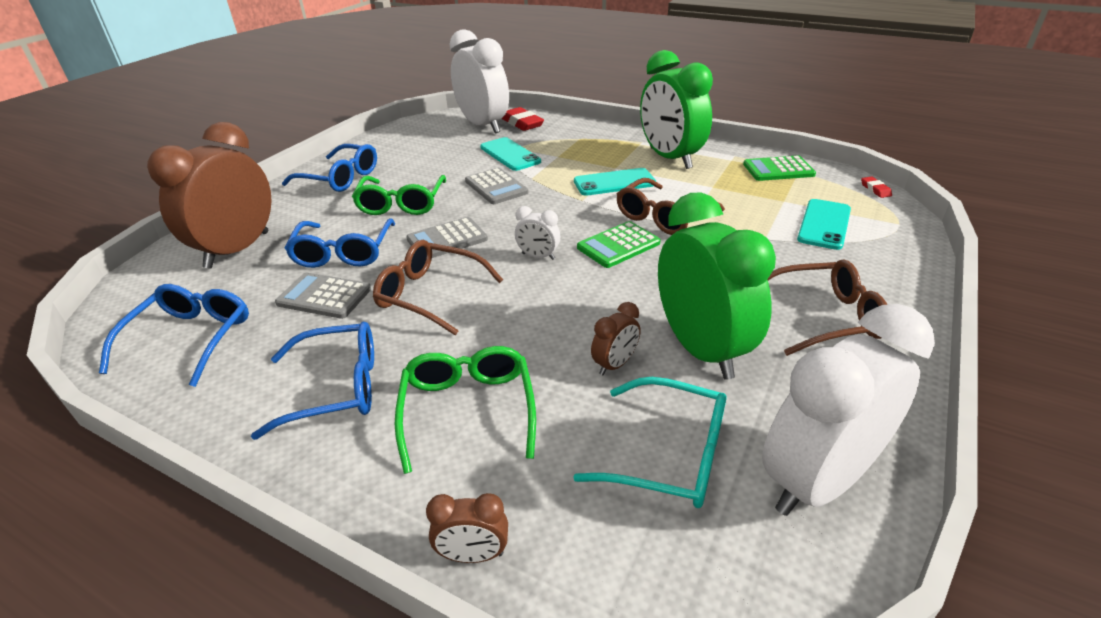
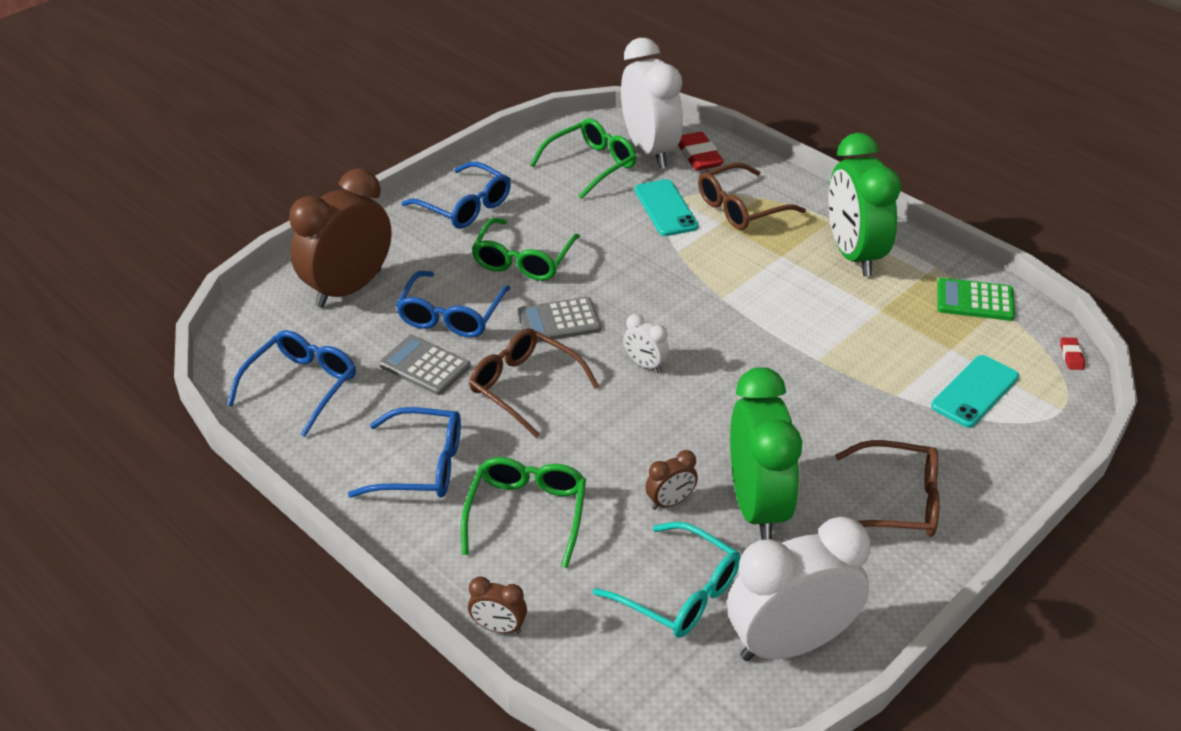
camera: 15 degrees right, 5 degrees up
(440, 139) = (591, 165): none -> green glasses
(496, 187) = (633, 257): grey calculator -> none
(614, 183) = (769, 279): turquoise phone -> none
(618, 245) = (734, 369): green calculator -> none
(663, 217) = (800, 342): brown glasses -> brown glasses (740, 208)

